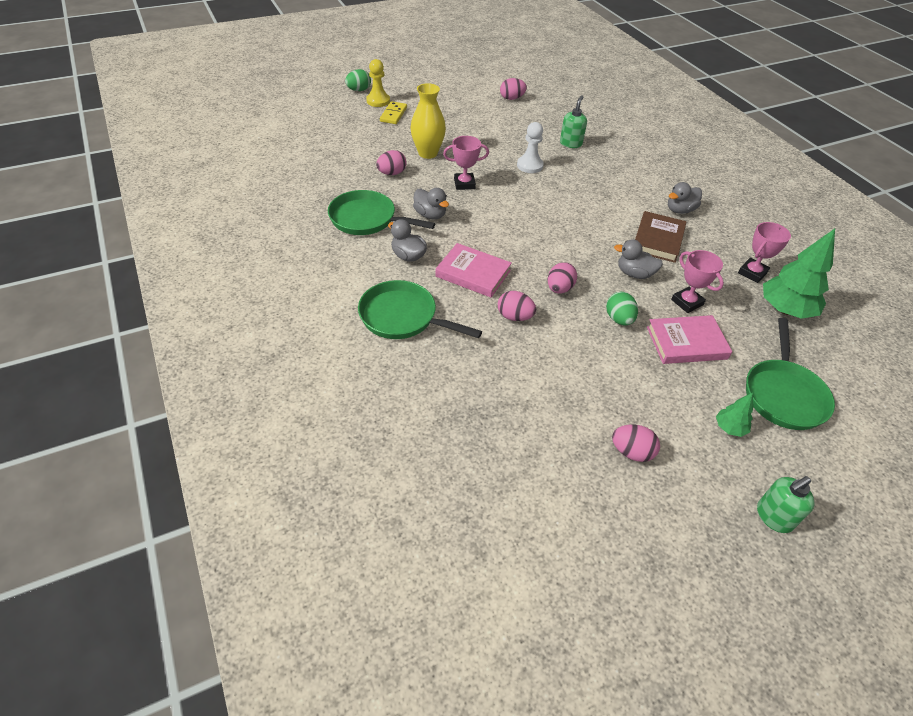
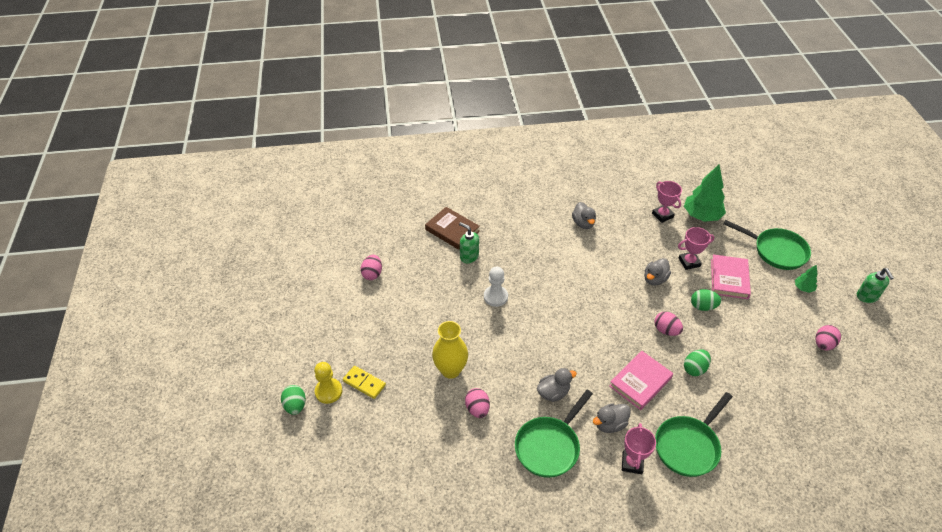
camera: 70 degrees left, 0 degrees up
(464, 184) = (511, 354): pink trophy -> pink trophy (632, 463)
(514, 317) = (694, 369): pink egg -> green egg
(657, 240) = (617, 251): brown book -> brown book (452, 230)

